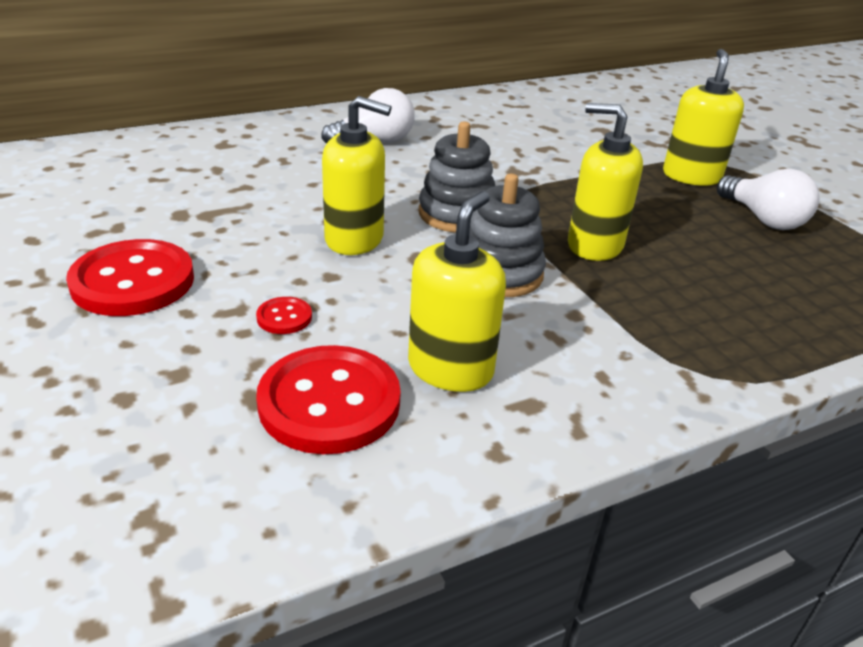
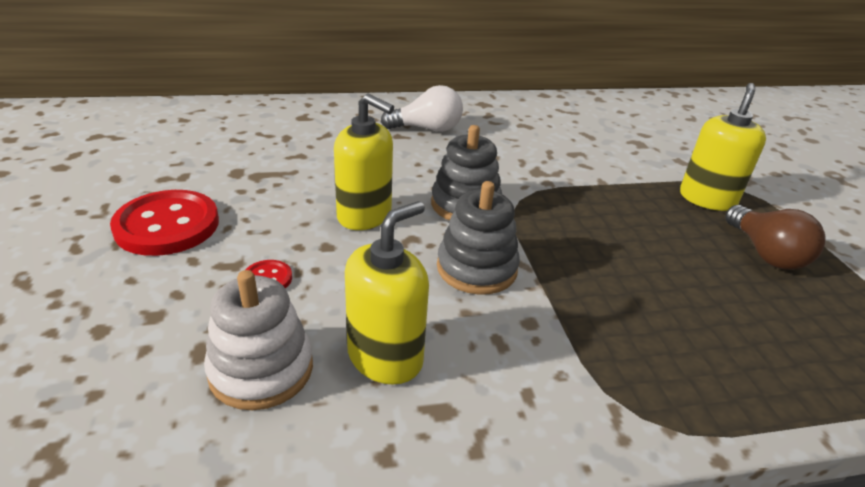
camera: 15 degrees right, 0 degrees up
(329, 402) = (261, 369): red button -> white stacking toy
(594, 245) = (580, 254): yellow soap dispenser -> none
(763, 219) = (765, 253): white light bulb -> brown light bulb

